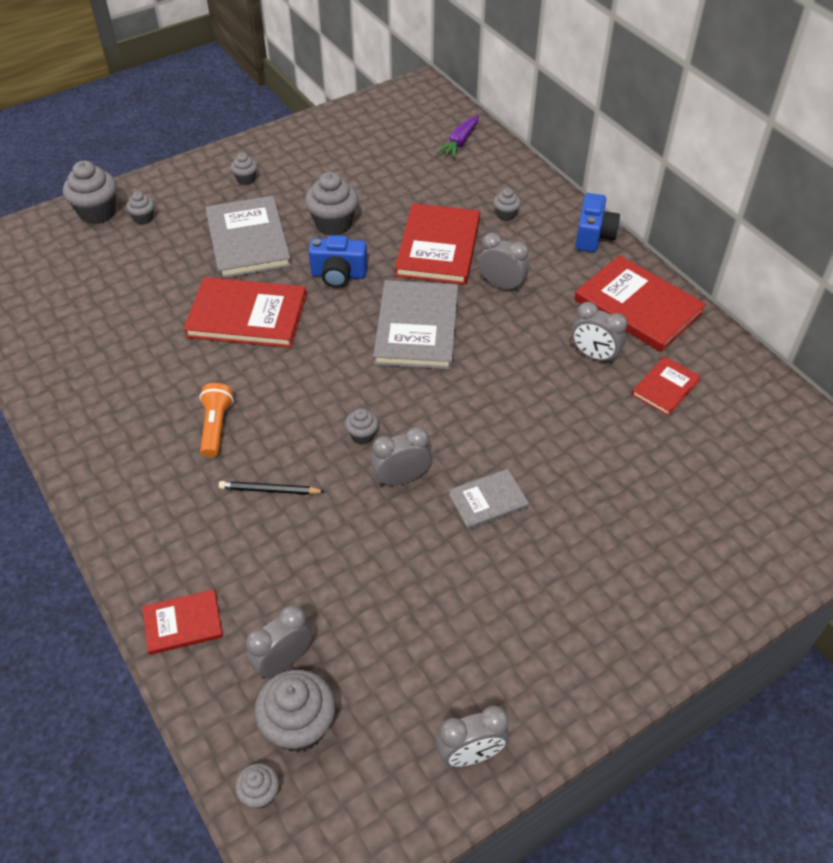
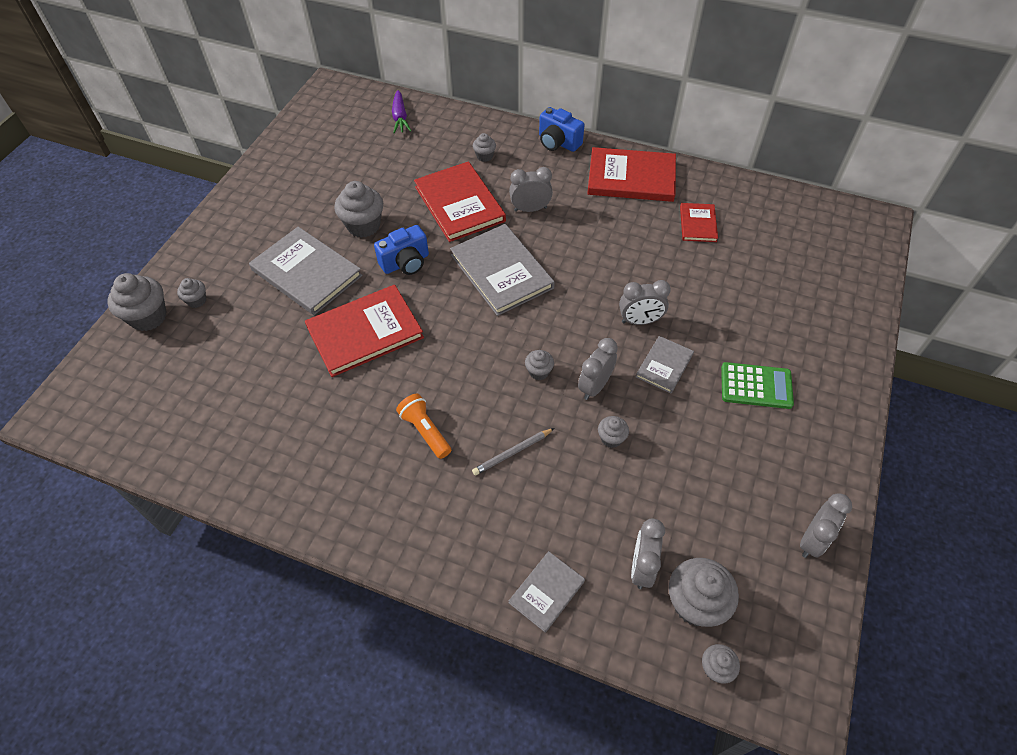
camera: 35 degrees left, 5 degrees up
(183, 623) = (546, 592): red book -> grey book
(246, 179) = (256, 225): grey cupcake -> grey cupcake (611, 438)
(269, 490) = (512, 453): black pencil -> grey pencil
(564, 576) = (756, 386): none -> green calculator
(593, 236) = (558, 142): blue camera -> blue camera turned 150 degrees clockwise
(594, 356) = (636, 226): grey clock -> grey clock (640, 321)

